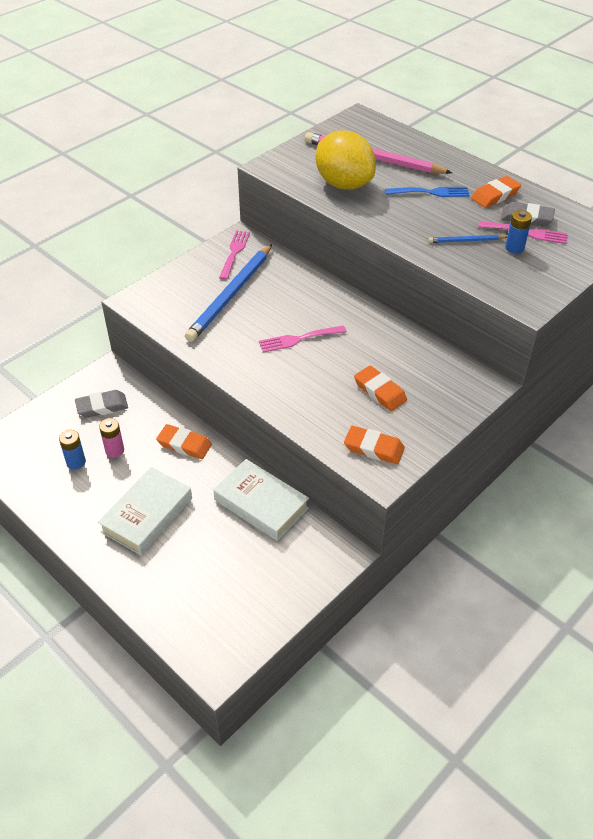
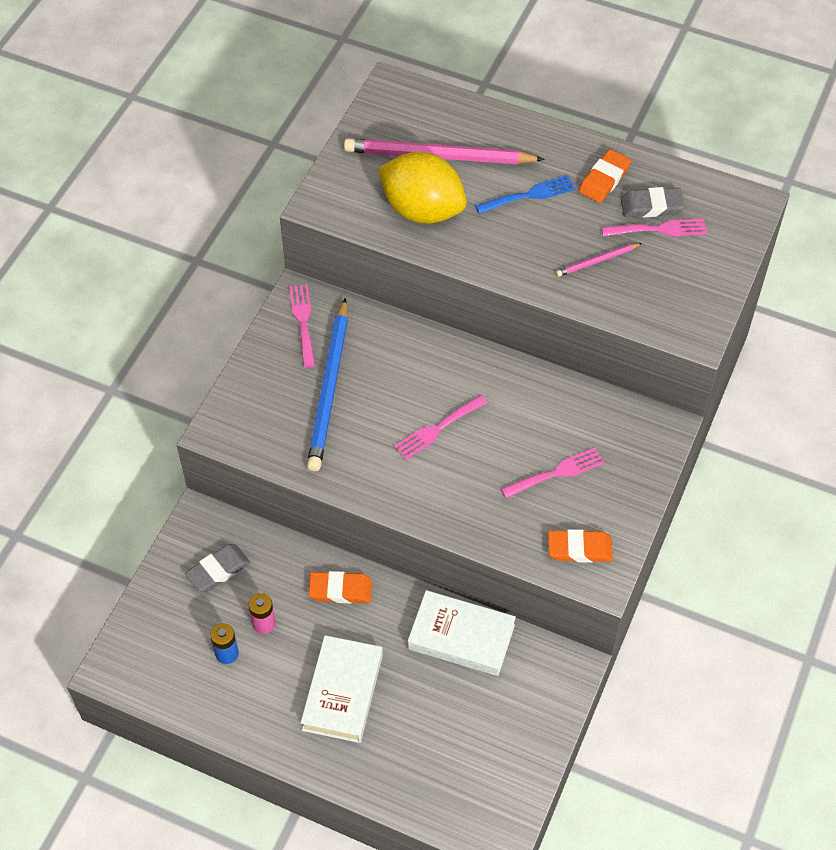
camera: 20 degrees left, 10 degrees up
(380, 391) = (556, 473): orange eraser -> pink fork
(466, 241) = (597, 261): blue pencil -> pink pencil
(514, 248) = (654, 256): blue battery -> none

